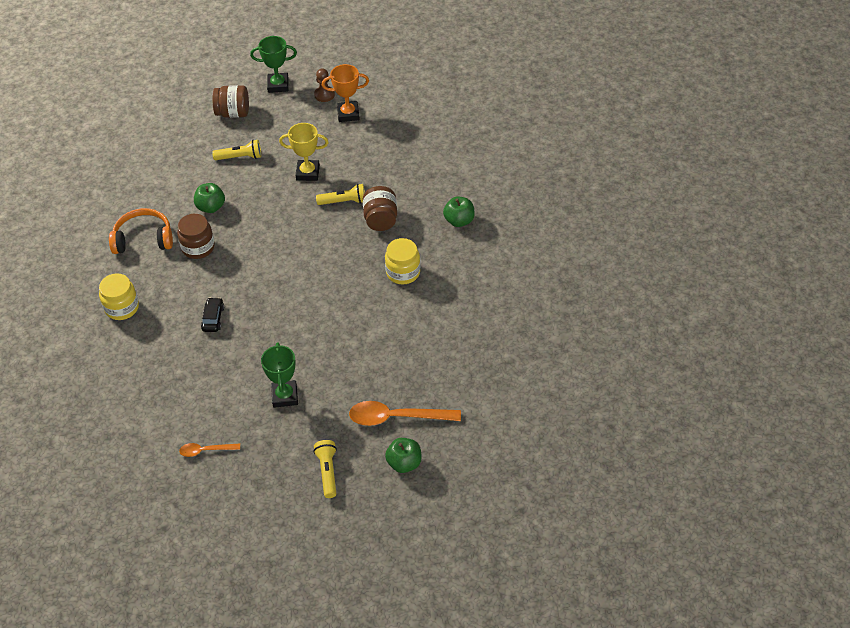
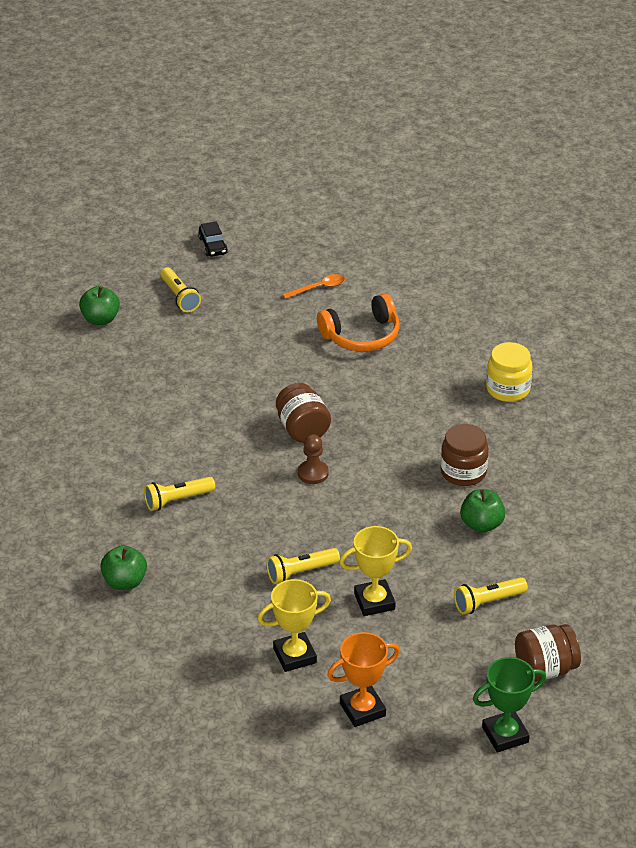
camera: 160 degrees right, 10 degrees down
(143, 239) = (541, 466): orange headphones -> orange headphones (362, 335)
(213, 318) = (390, 401): black car -> black car (213, 246)
(285, 396) = (260, 348): green trophy -> none
(324, 95) = (419, 735): brown pawn -> brown pawn (313, 473)
(372, 151) = (294, 656): none -> yellow trophy
(380, 219) = (236, 559): brown jar -> brown jar (302, 429)
(396, 417) = (124, 354): orange spoon -> none
(403, 272) = (177, 500): yellow jar -> yellow flashlight

